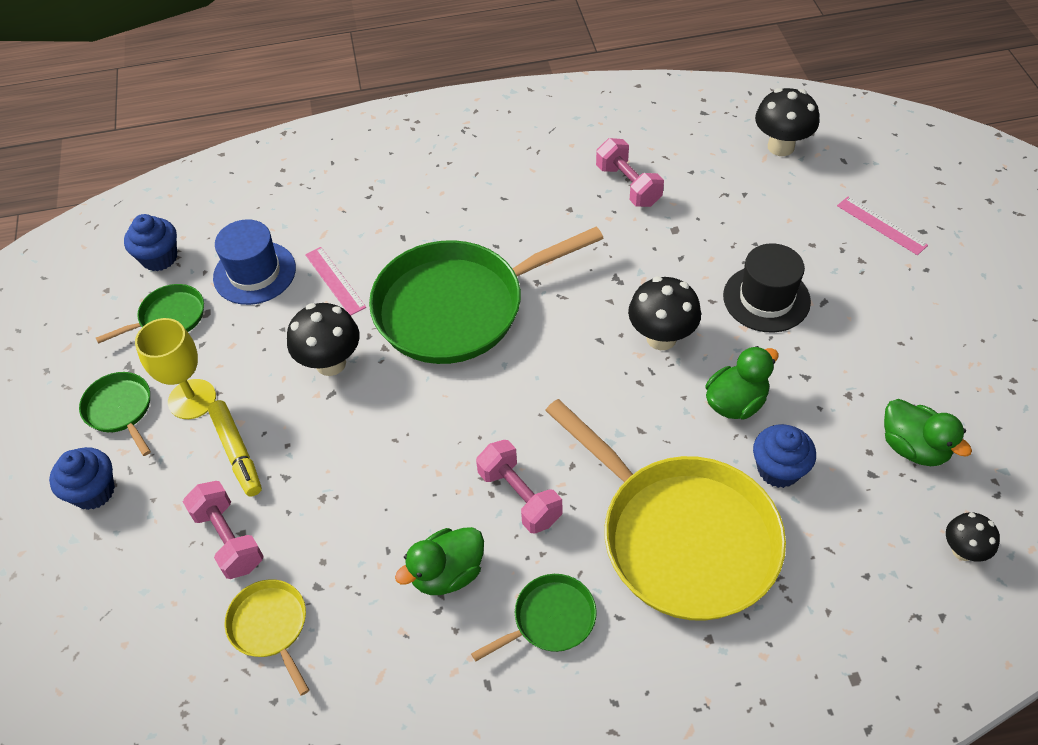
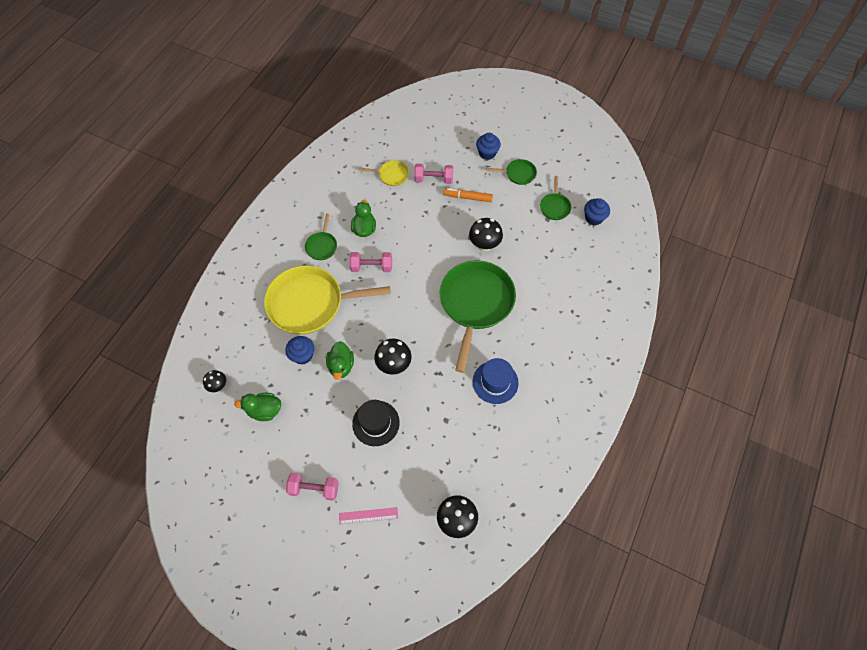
camera: 125 degrees right, 10 degrees up
(192, 399) = (505, 196): yellow goblet -> none
(237, 452) = (467, 197): yellow marker -> orange marker
(254, 273) = (557, 245): blue hat -> blue hat (495, 382)
(335, 280) = (528, 270): pink ruler -> none
(628, 185) = (490, 423): pink dumbbell -> pink dumbbell (314, 489)

